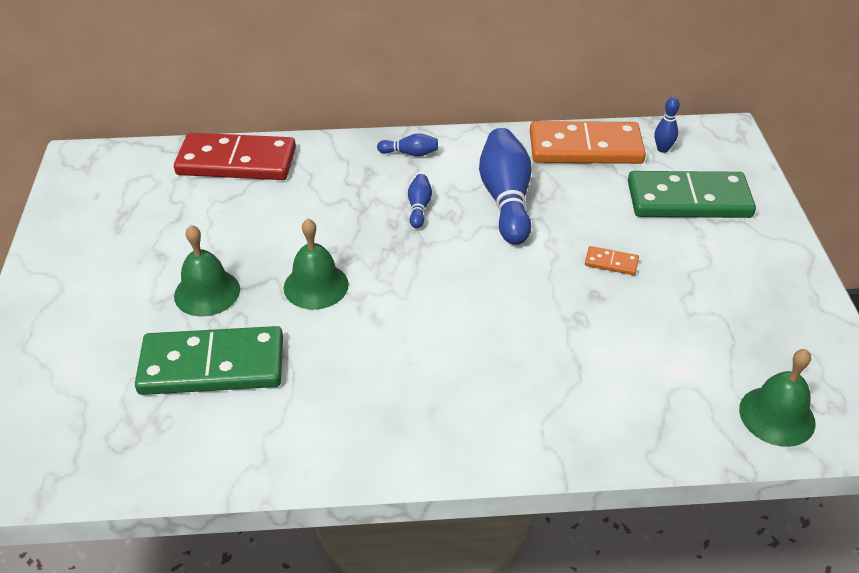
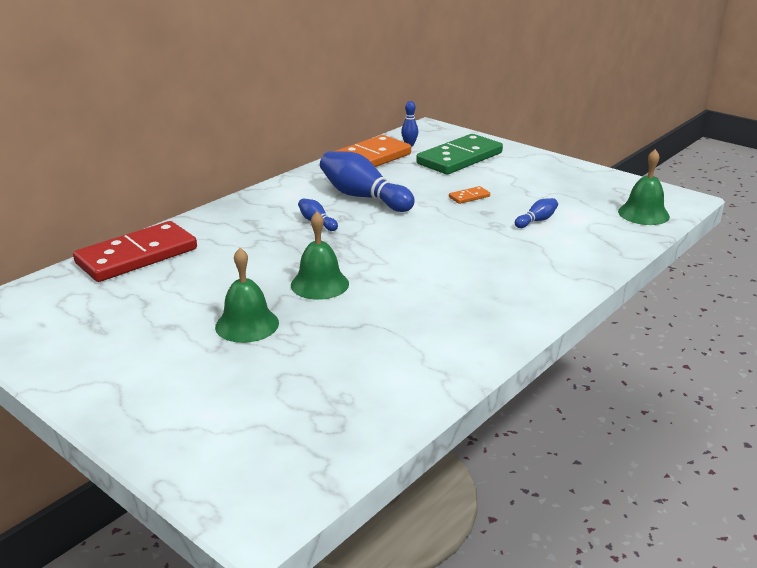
camera: 45 degrees left, 15 degrees down
(212, 365) = (323, 354): green domino -> none
(410, 153) = (263, 202): blue bowling pin -> blue bowling pin (536, 221)

